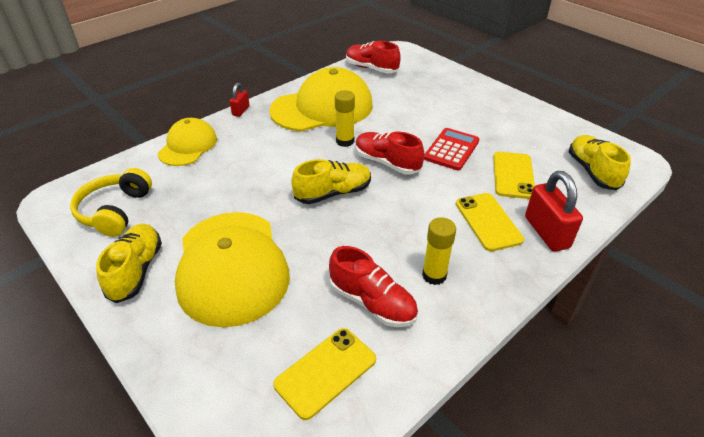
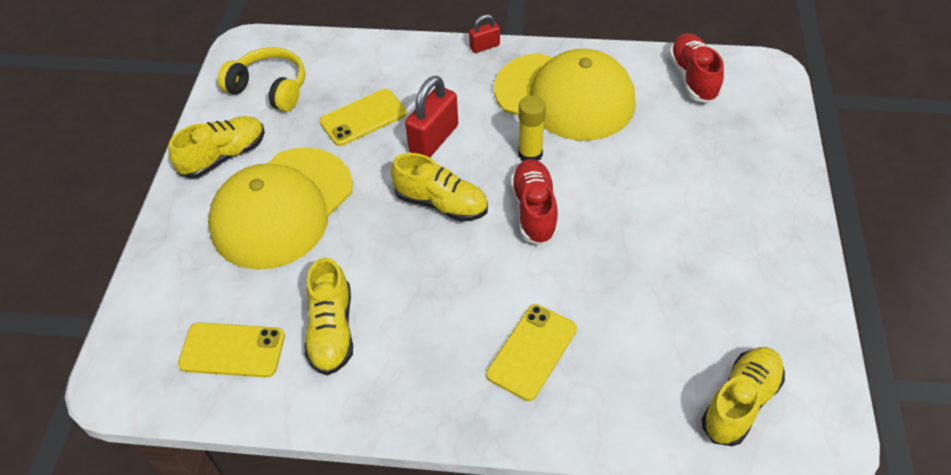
camera: 50 degrees right, 10 degrees up
(115, 211) = (270, 88): yellow headphones -> yellow headphones turned 60 degrees clockwise
(188, 146) = (393, 58): yellow cap -> none
(372, 302) = (332, 330): red shoe -> yellow shoe
(434, 275) = (408, 354): yellow glue stick -> none
(451, 150) = (621, 247): red calculator -> none
(513, 175) = (639, 329): yellow phone -> yellow phone (363, 118)
(546, 232) = (569, 413): red padlock -> red padlock (434, 139)

